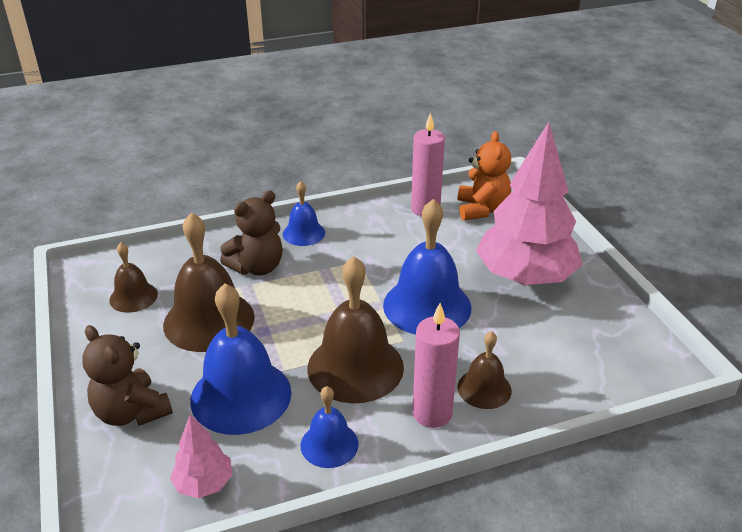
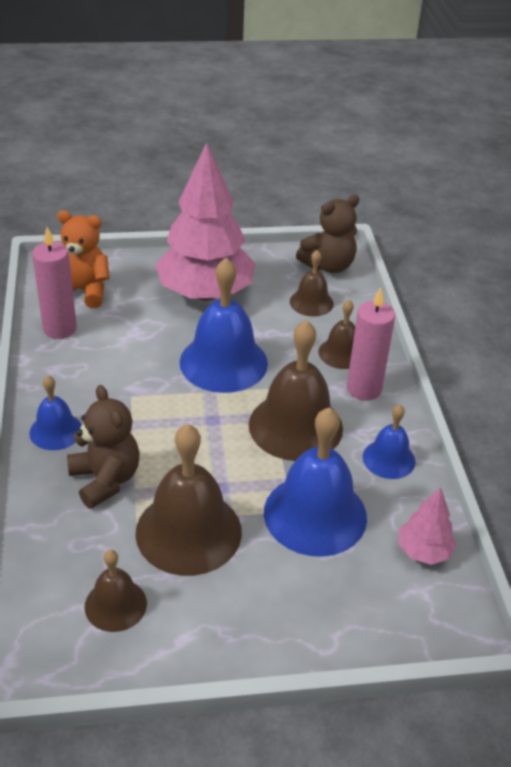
camera: 80 degrees left, 5 degrees up
(131, 412) = (320, 608): brown teddy bear -> brown teddy bear (328, 266)
(560, 354) = (311, 302): none -> brown bell

